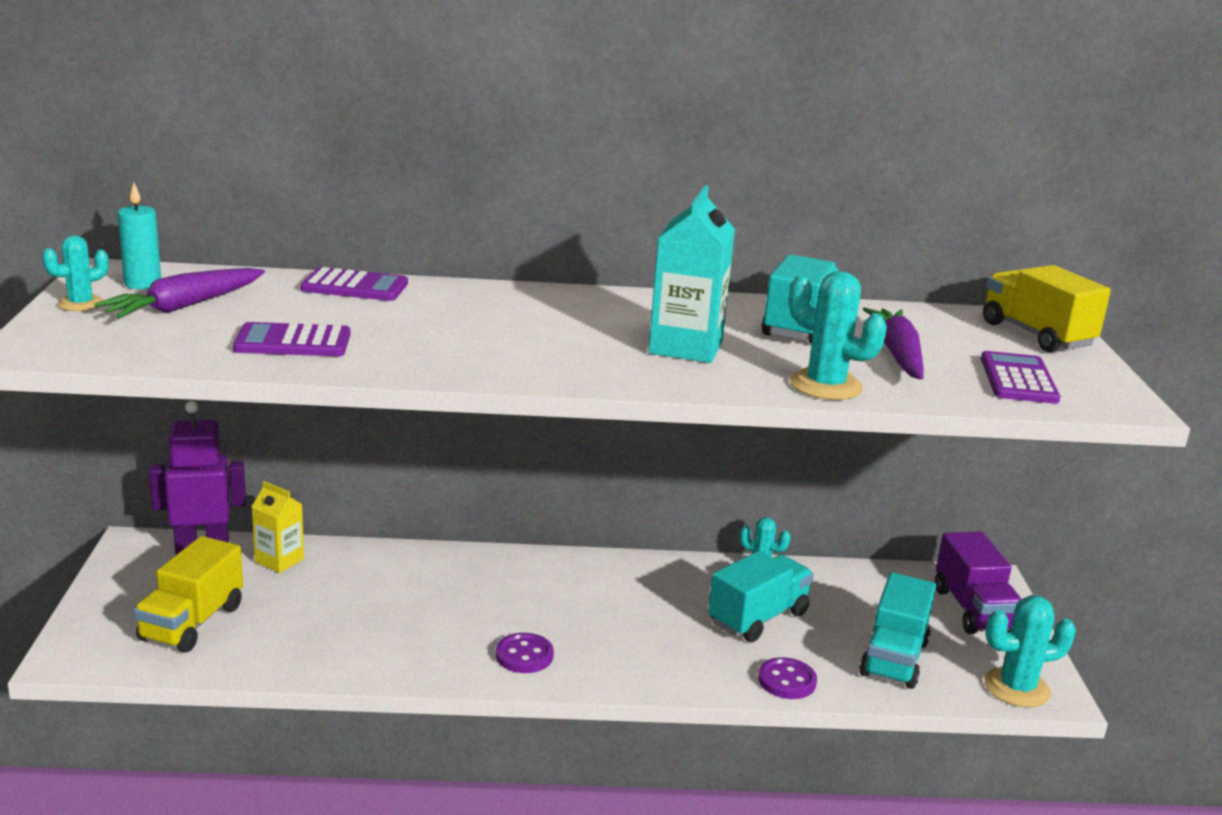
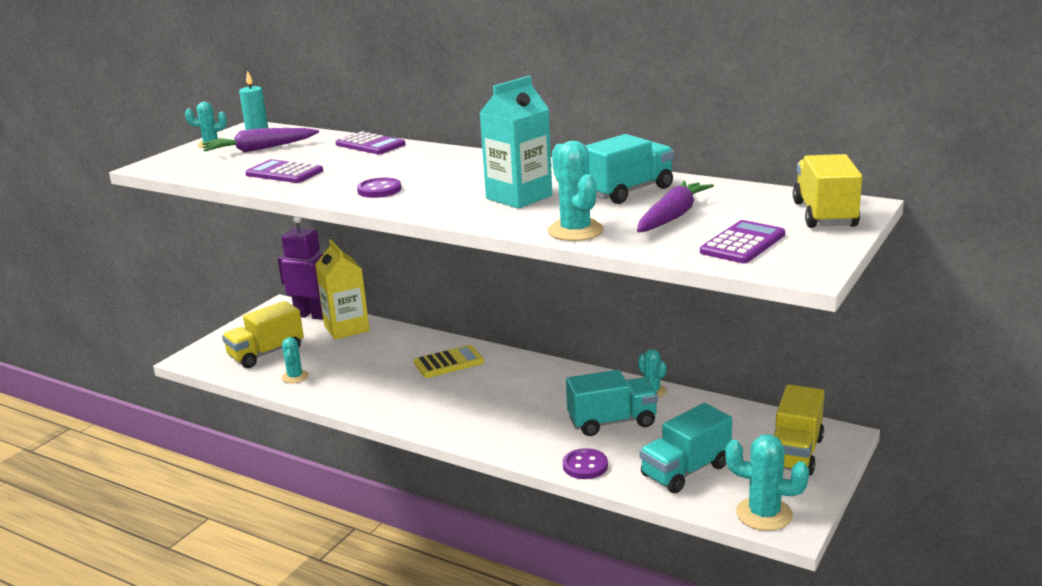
camera: 35 degrees right, 0 degrees up
(278, 649) = (295, 377): none -> turquoise cactus
(279, 560) = (346, 328): yellow carton -> yellow carton, size x1.60
(480, 582) = (449, 362): none -> yellow calculator
(524, 655) = (428, 410): purple button -> purple button (379, 190)
(973, 610) = (795, 453): purple truck -> yellow truck

